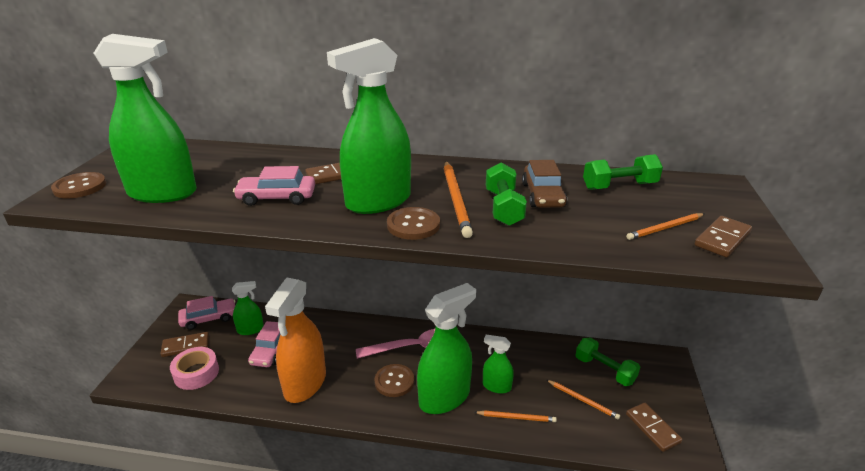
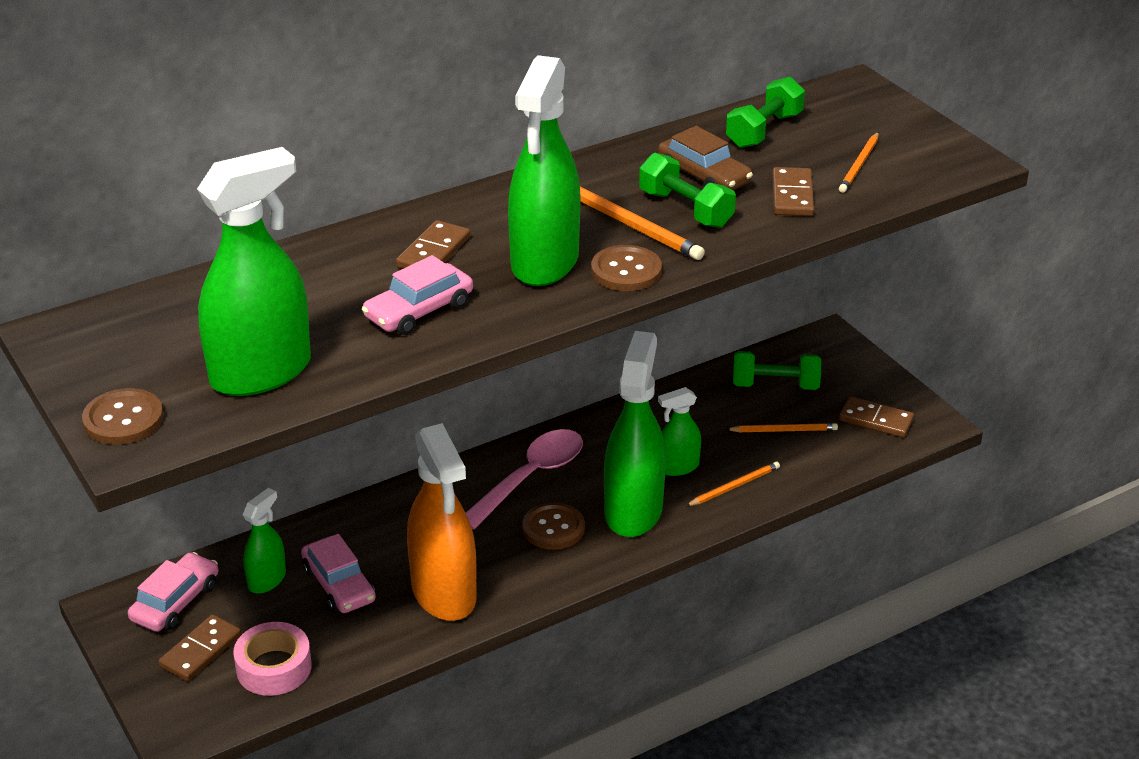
camera: 40 degrees left, 5 degrees up
(722, 239) = (916, 155): brown domino -> brown domino (792, 195)

